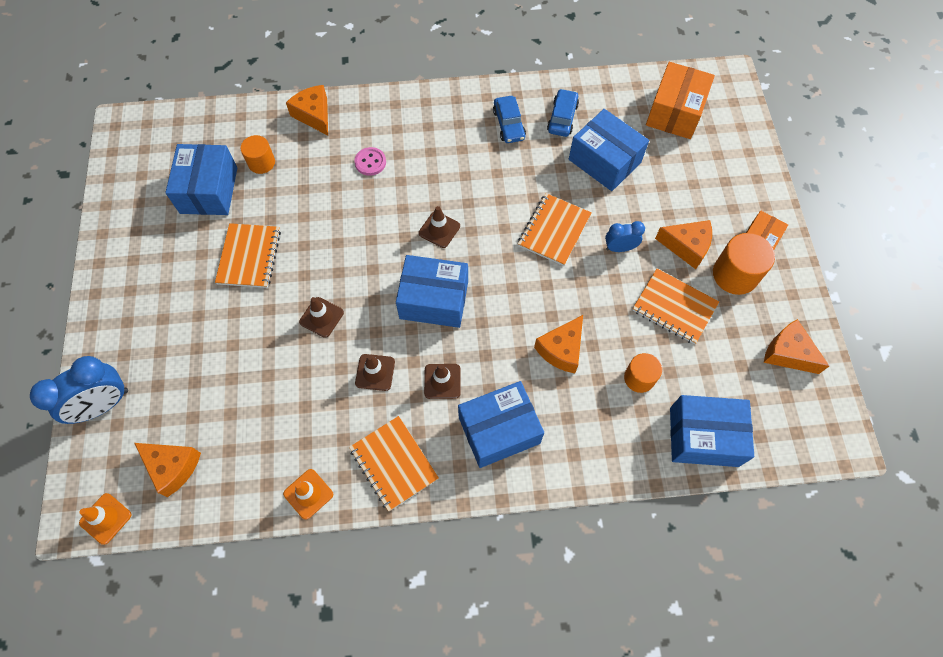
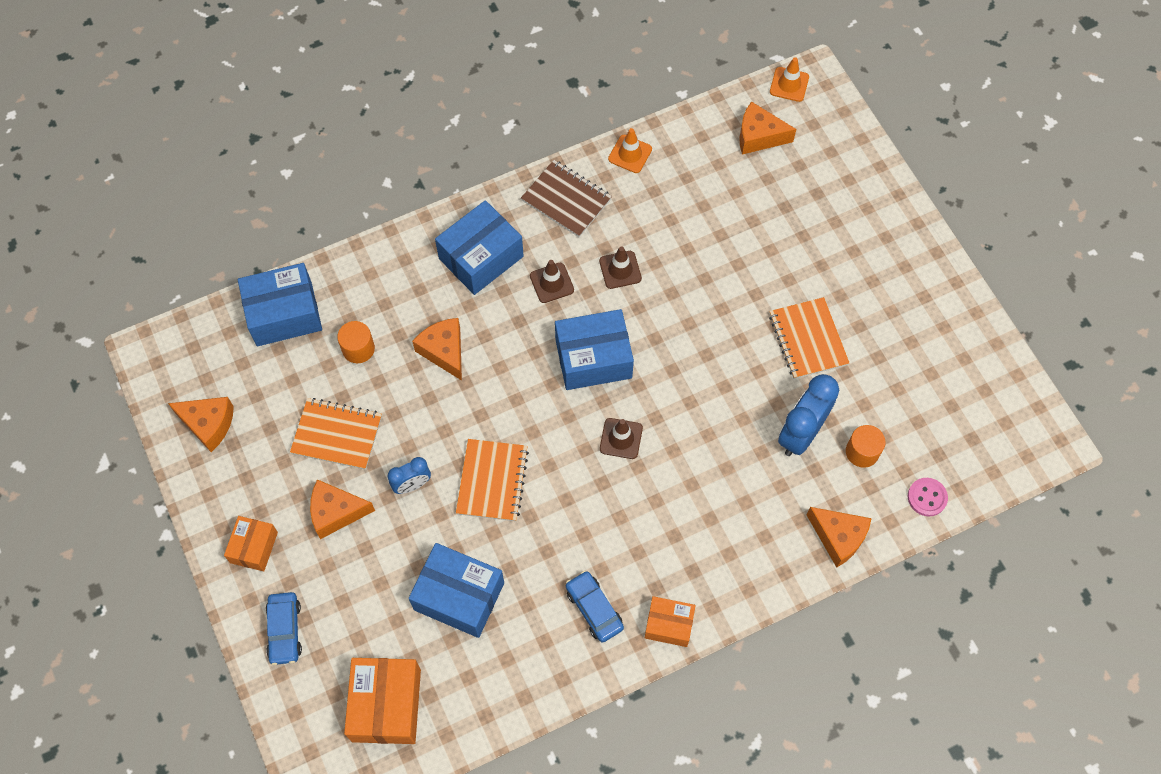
camera: 160 degrees right, 0 degrees up
(103, 405) = (854, 162): blue clock -> blue clock (801, 433)
(209, 190) = (898, 398): blue box -> none
(321, 317) = (699, 303): brown traffic cone -> none
(370, 162) = (738, 496): pink button -> pink button (927, 497)
(394, 463) = (566, 200): orange notebook -> brown notebook
(460, 100) = (669, 625): none -> orange box
(561, 349) = (444, 351): orange cheese -> orange cheese turned 45 degrees counterclockwise
(562, 118) = (530, 643): blue car -> blue car (285, 630)
(735, 274) = (276, 496): orange cylinder -> none

